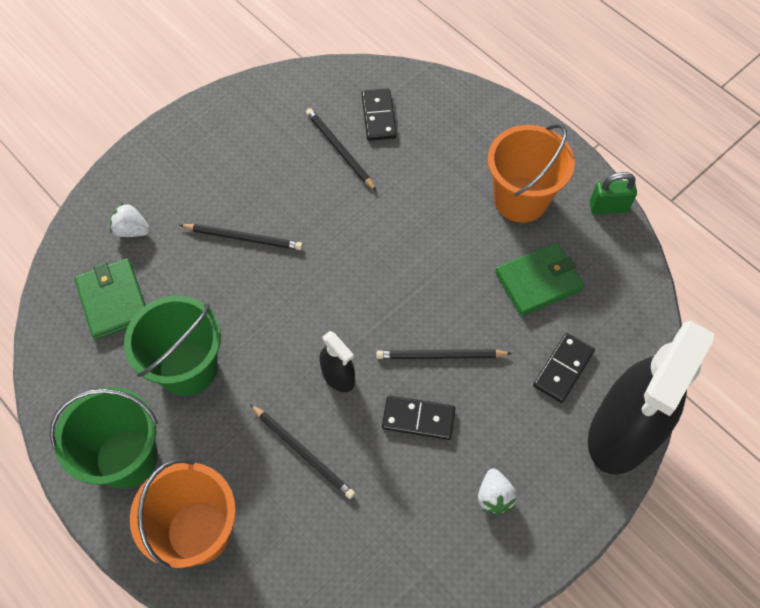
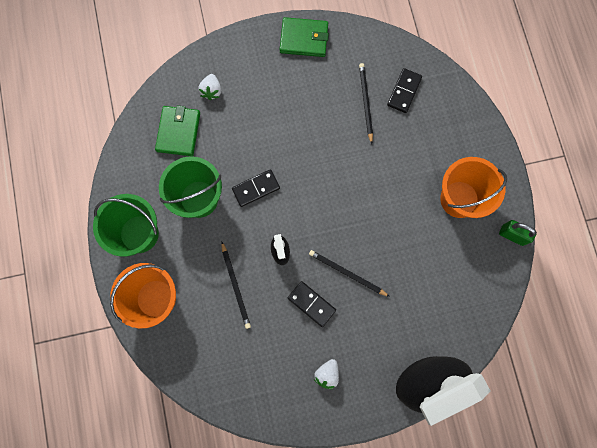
camera: 30 degrees right, 15 degrees up
(132, 230) = (211, 91): white strawberry -> white strawberry turned 135 degrees counterclockwise
(244, 238) = (274, 132): black pencil -> none
(538, 281) = (435, 259): green wallet -> green wallet (304, 39)
(563, 369) = (415, 323): black domino -> black domino (256, 188)

